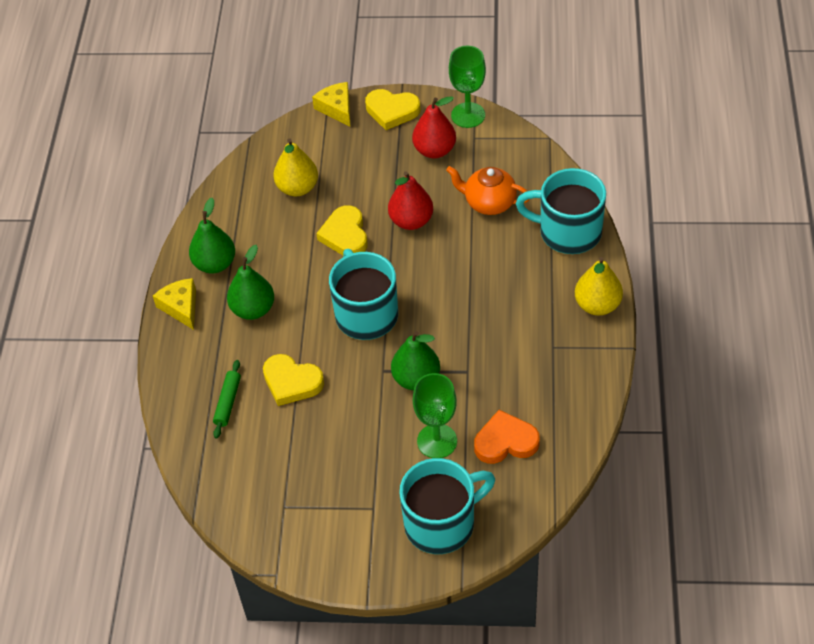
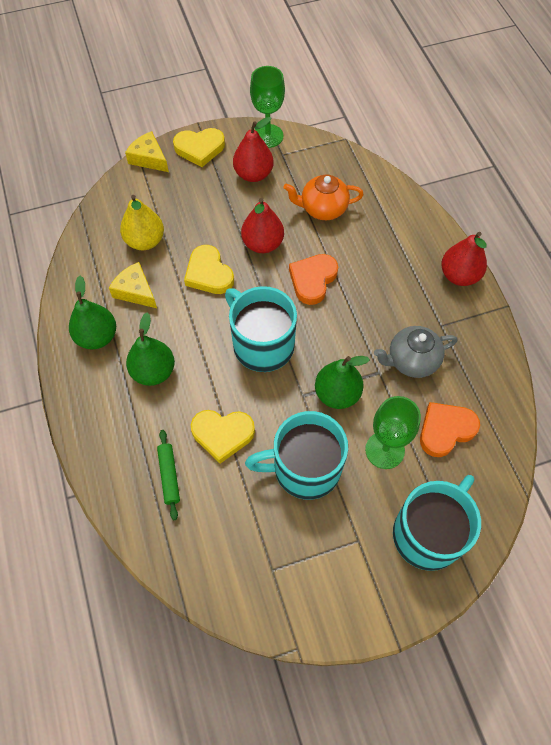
camera: 25 degrees left, 10 degrees up
(181, 307) = (81, 390): yellow cheese -> yellow cheese (135, 291)
(444, 268) = (313, 280): none -> orange heart
(505, 370) = (411, 361): none -> grey teapot
(568, 232) = (402, 216): turquoise mug -> turquoise mug (305, 468)
(597, 305) = (459, 275): yellow pear -> red pear

